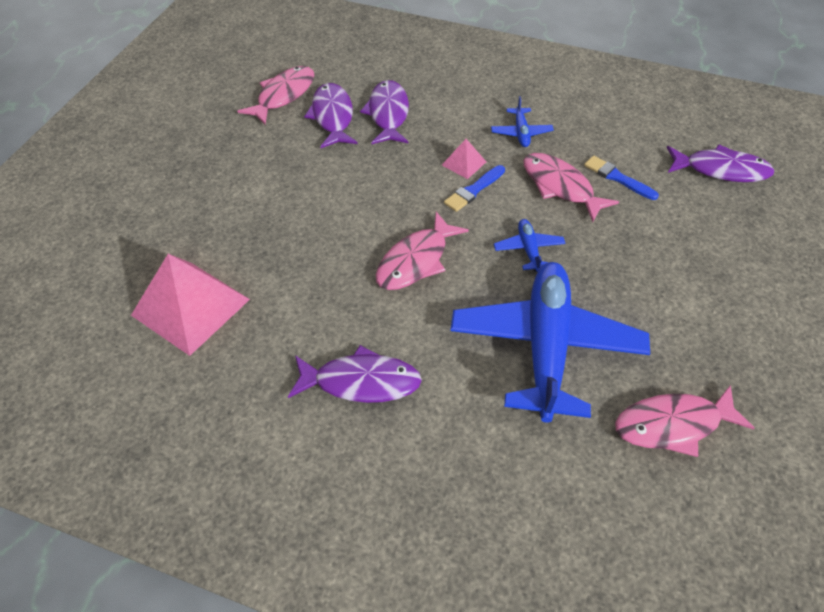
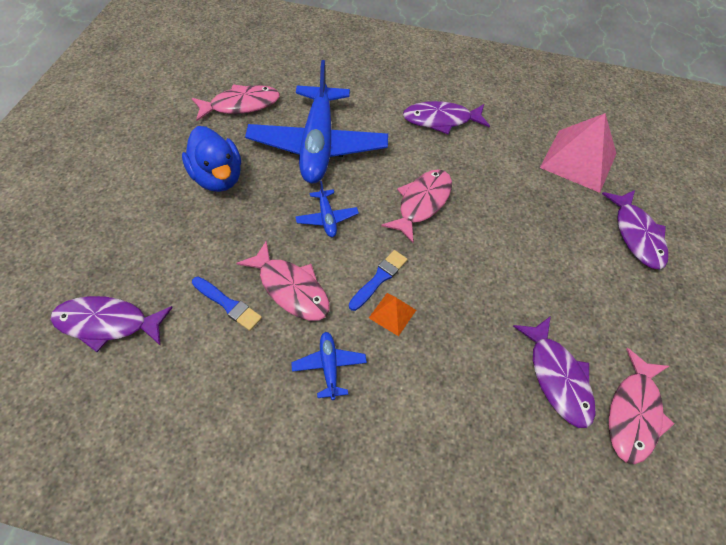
camera: 170 degrees right, 5 degrees up
(388, 114) = (493, 388): purple fish -> purple fish (636, 235)
(464, 163) = (392, 314): pink pyramid -> orange pyramid
(669, 304) = (217, 177): none -> blue duck

